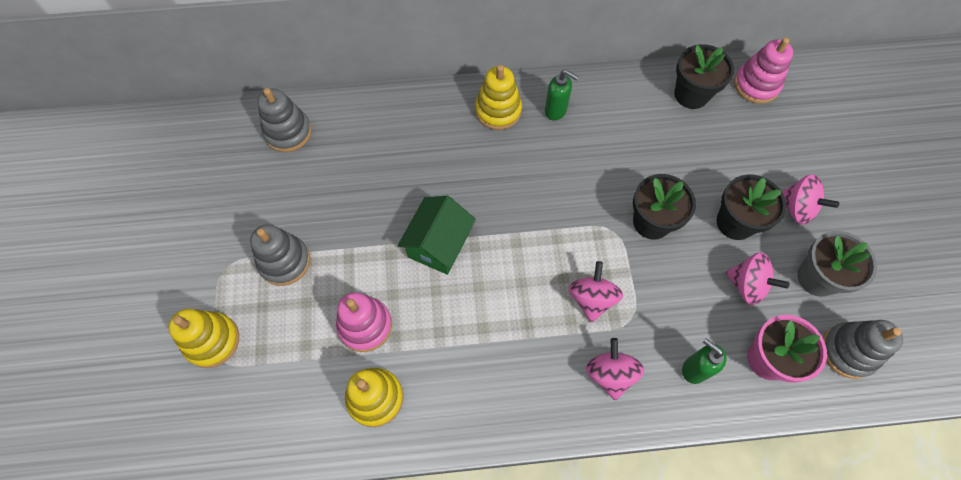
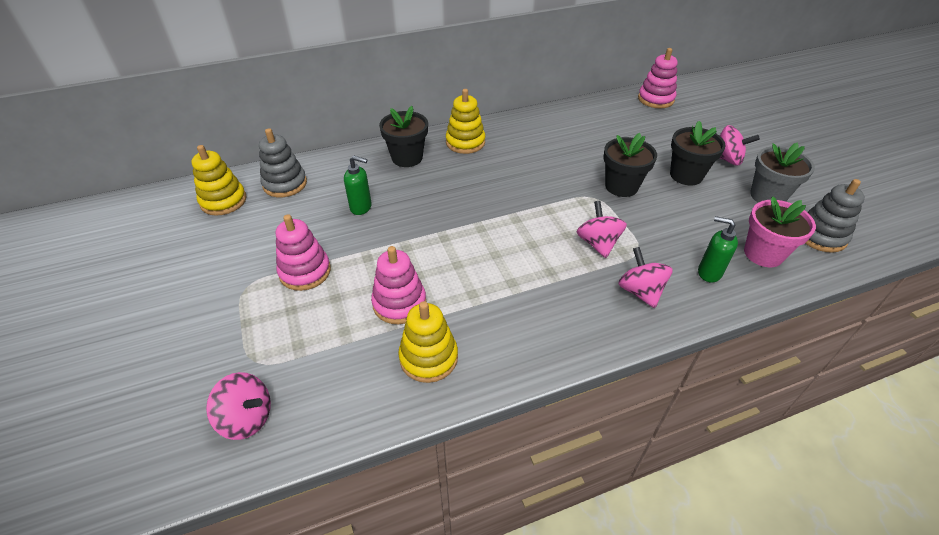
camera: 15 degrees left, 20 degrees down
(212, 341) = (244, 348): yellow stacking toy -> yellow stacking toy (223, 201)
(284, 261) = (305, 272): grey stacking toy -> pink stacking toy
(439, 244) = (448, 233): green house -> none
(556, 111) = (512, 135): green soap dispenser -> green soap dispenser (361, 207)
(691, 94) = (611, 111): black flower pot -> black flower pot (407, 158)
(747, 285) = (718, 210): pink spinning top -> pink spinning top (247, 418)

